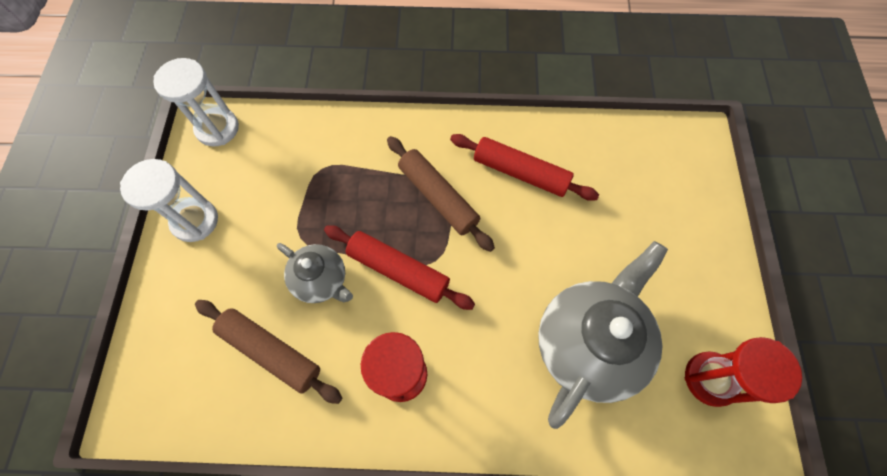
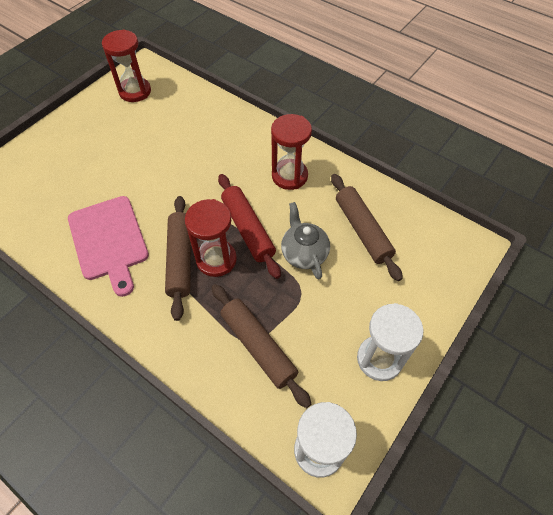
camera: 145 degrees left, 10 degrees down
(310, 168) = (258, 346): none -> brown rolling pin
(404, 218) = (216, 259): none -> red hourglass
(520, 173) = (109, 240): red rolling pin -> pink cutting board
(588, 343) = (175, 134): grey teapot -> none

